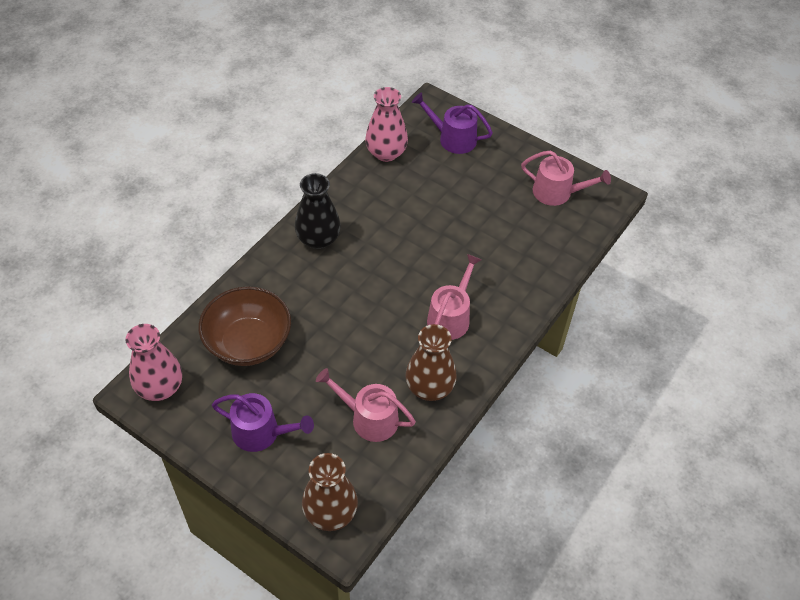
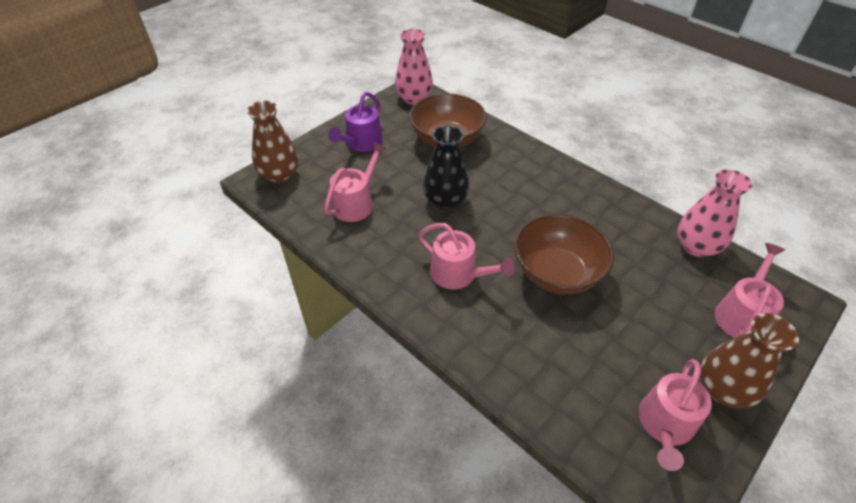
camera: 100 degrees right, 5 degrees down
(318, 239) = (561, 185): black vase -> black vase (445, 200)
(429, 387) = (377, 247): brown vase -> brown vase (722, 389)
(434, 246) = (556, 273): none -> brown bowl
(453, 138) = (741, 315): purple watering can -> pink watering can

